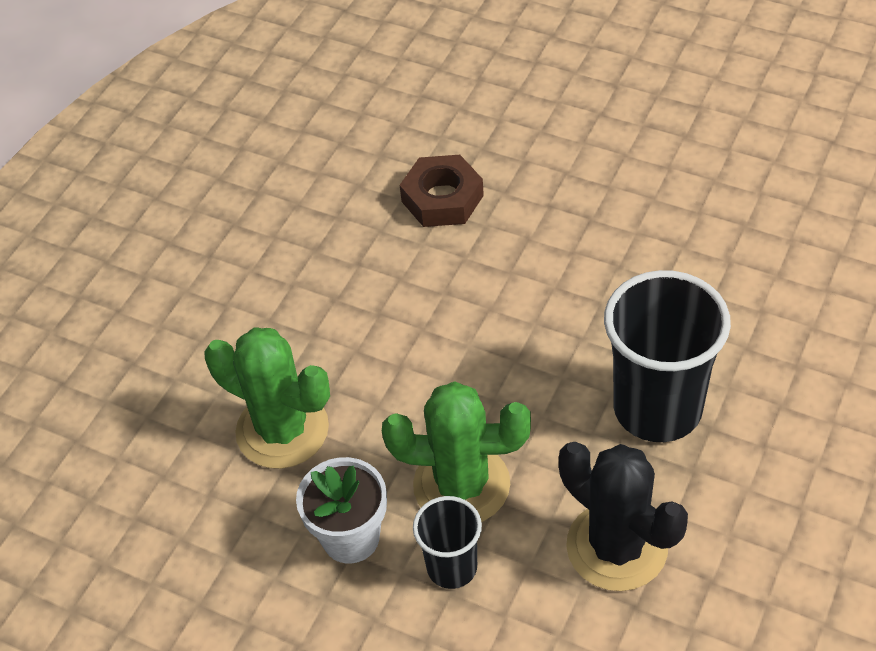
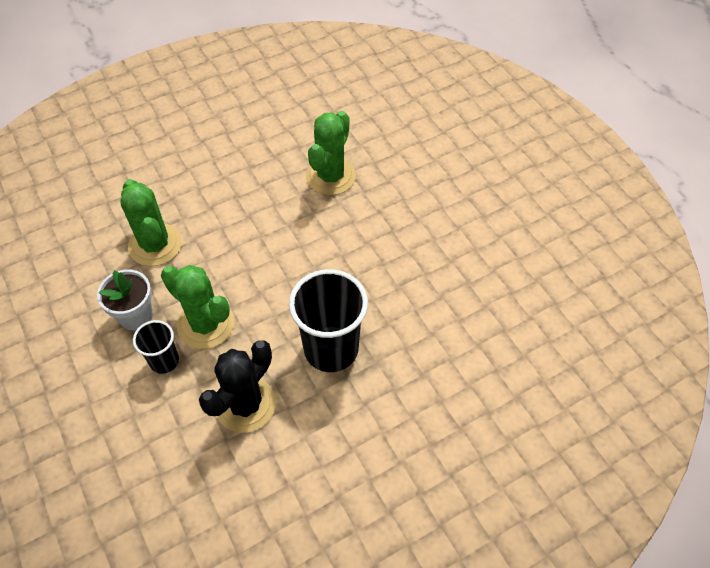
camera: 30 degrees right, 5 degrees up
(442, 198) = (331, 176): brown nut -> green cactus
(617, 547) = (245, 404): black cactus -> black cactus turned 45 degrees clockwise

